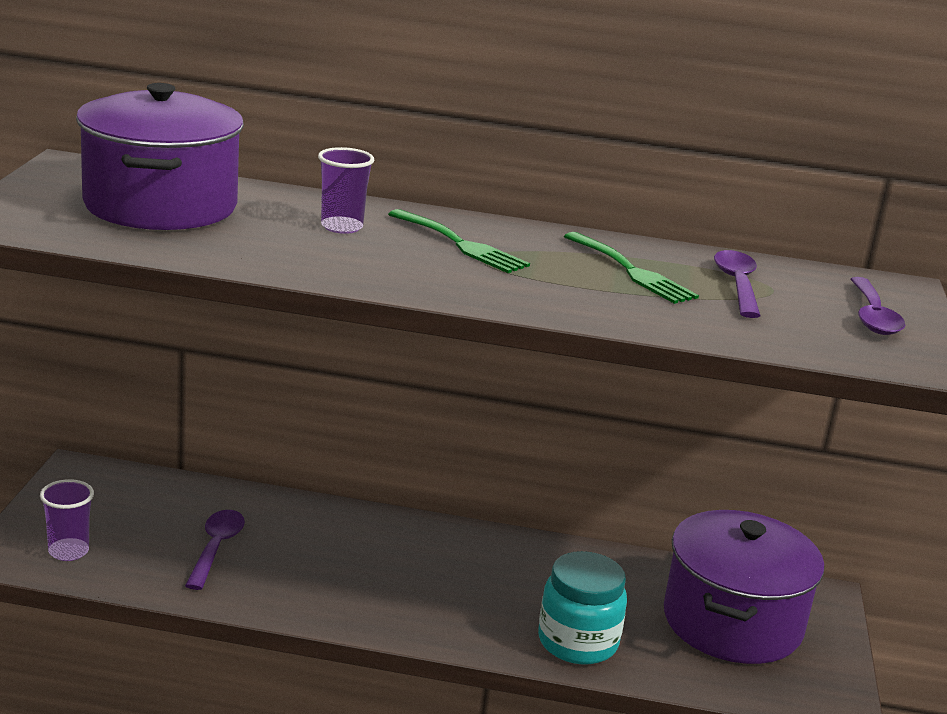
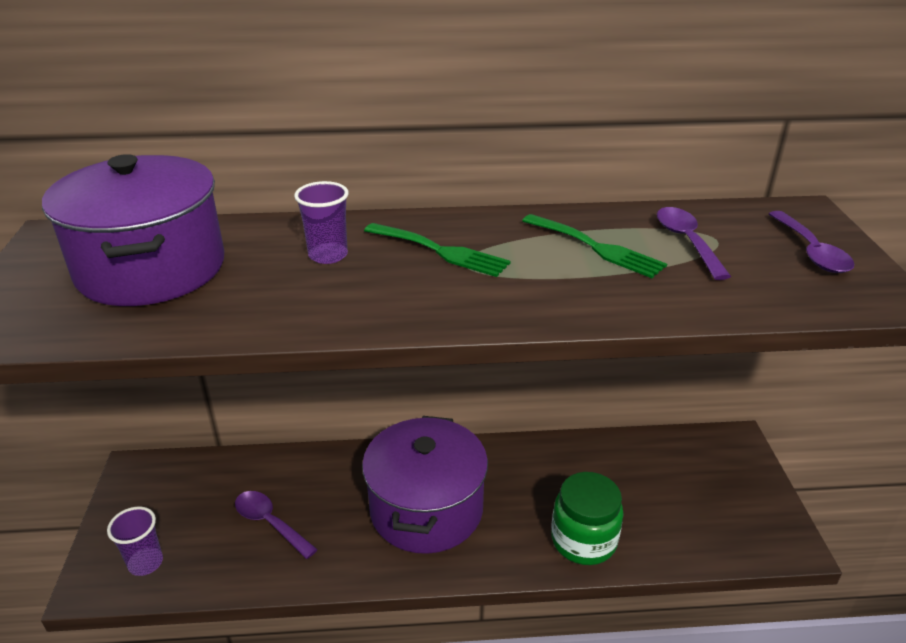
camera: 10 degrees left, 10 degrees up
(216, 548) = (270, 523): purple spoon -> purple spoon turned 45 degrees counterclockwise
(577, 642) = (583, 540): turquoise jar -> green jar
(732, 622) = (686, 485): purple pot -> purple pot (426, 509)

